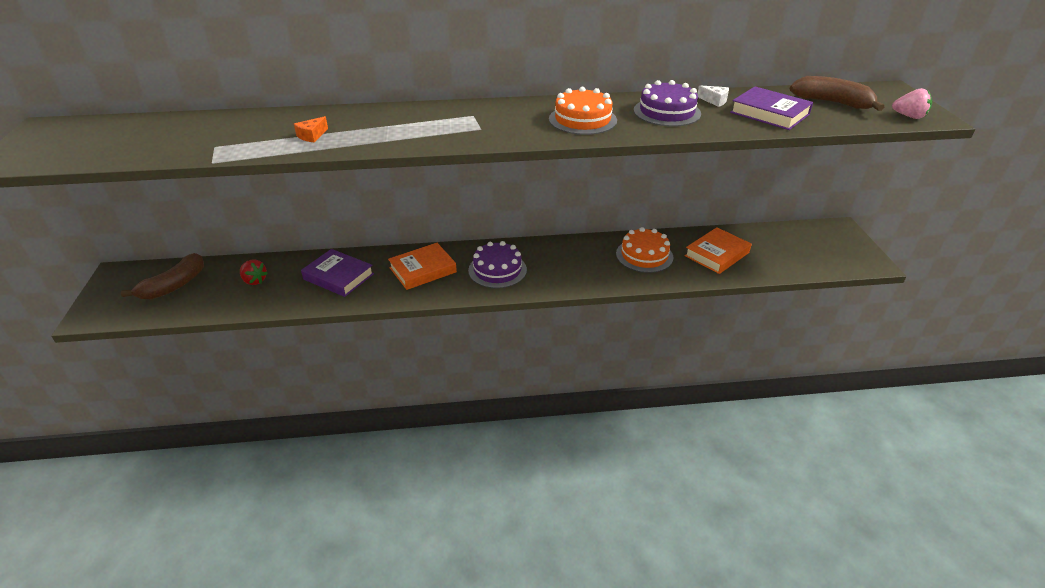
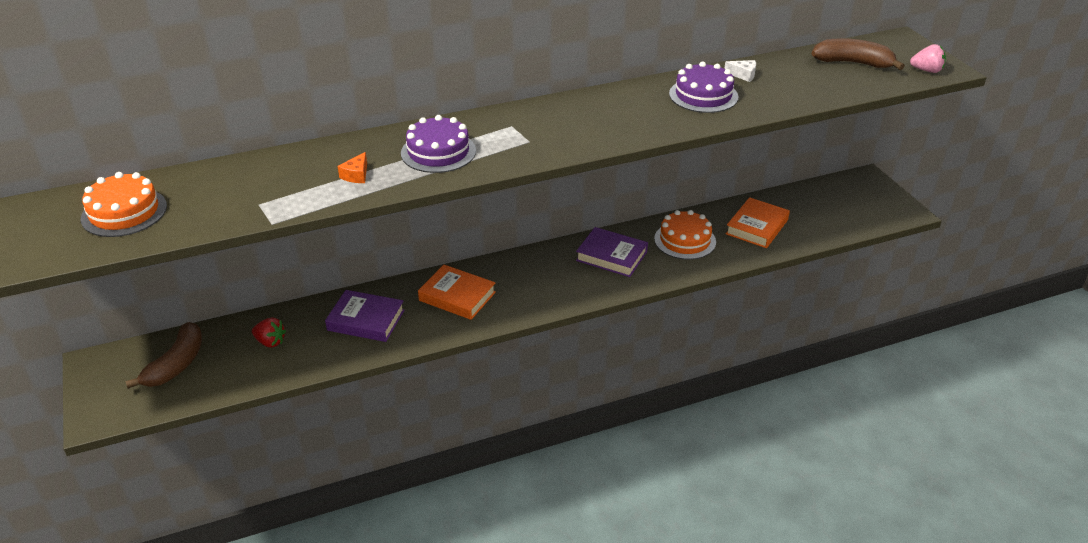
camera: 15 degrees left, 0 degrees up
(423, 270) = (457, 296): orange book -> orange book turned 75 degrees clockwise
(497, 270) = (538, 282): purple cake -> purple cake (438, 152)
(582, 120) = (625, 116): orange cake -> orange cake (124, 212)
(769, 113) = (801, 84): purple book -> purple book (611, 256)

